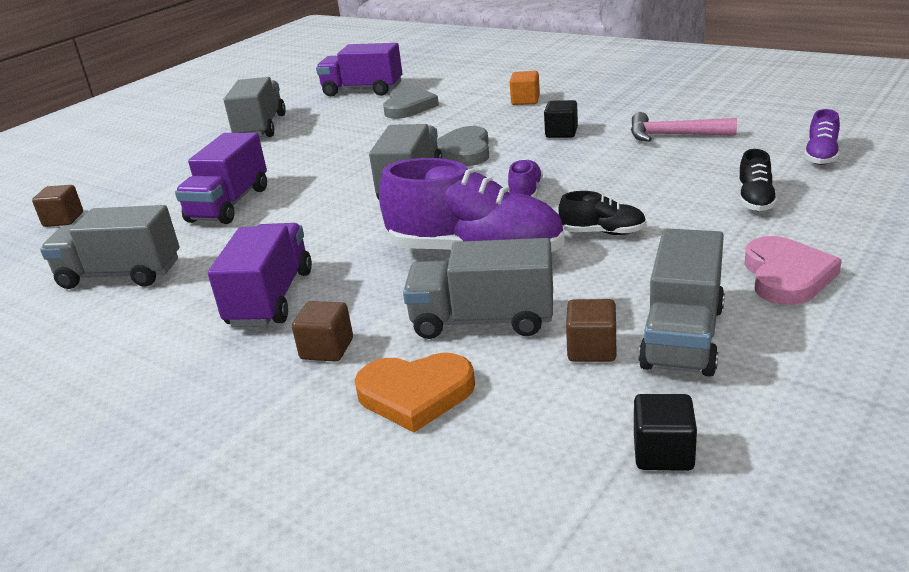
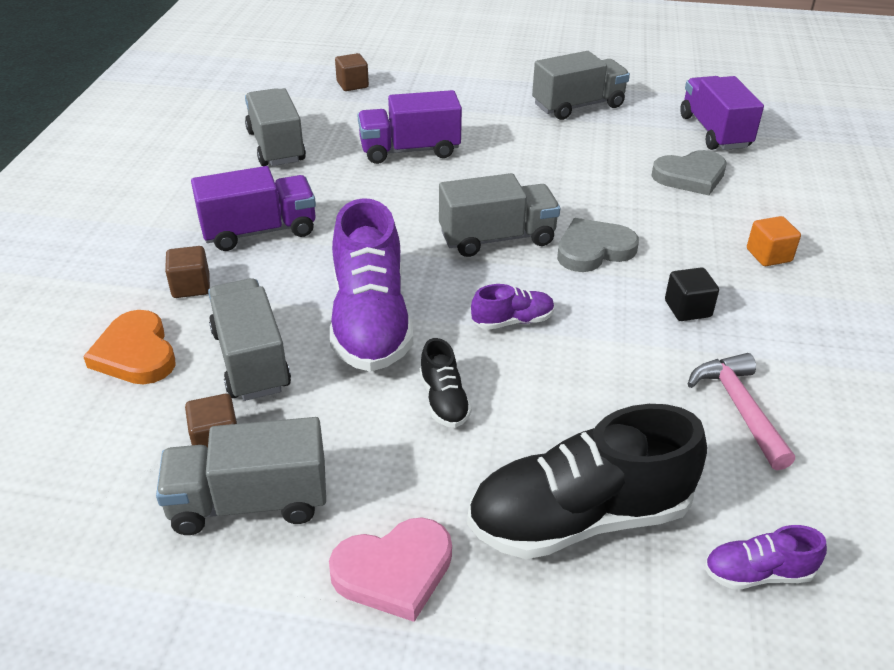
camera: 60 degrees right, 10 degrees up
(663, 453) = (69, 520): black cube -> none
(755, 200) = (579, 518): black shoe -> black shoe, size x2.17

